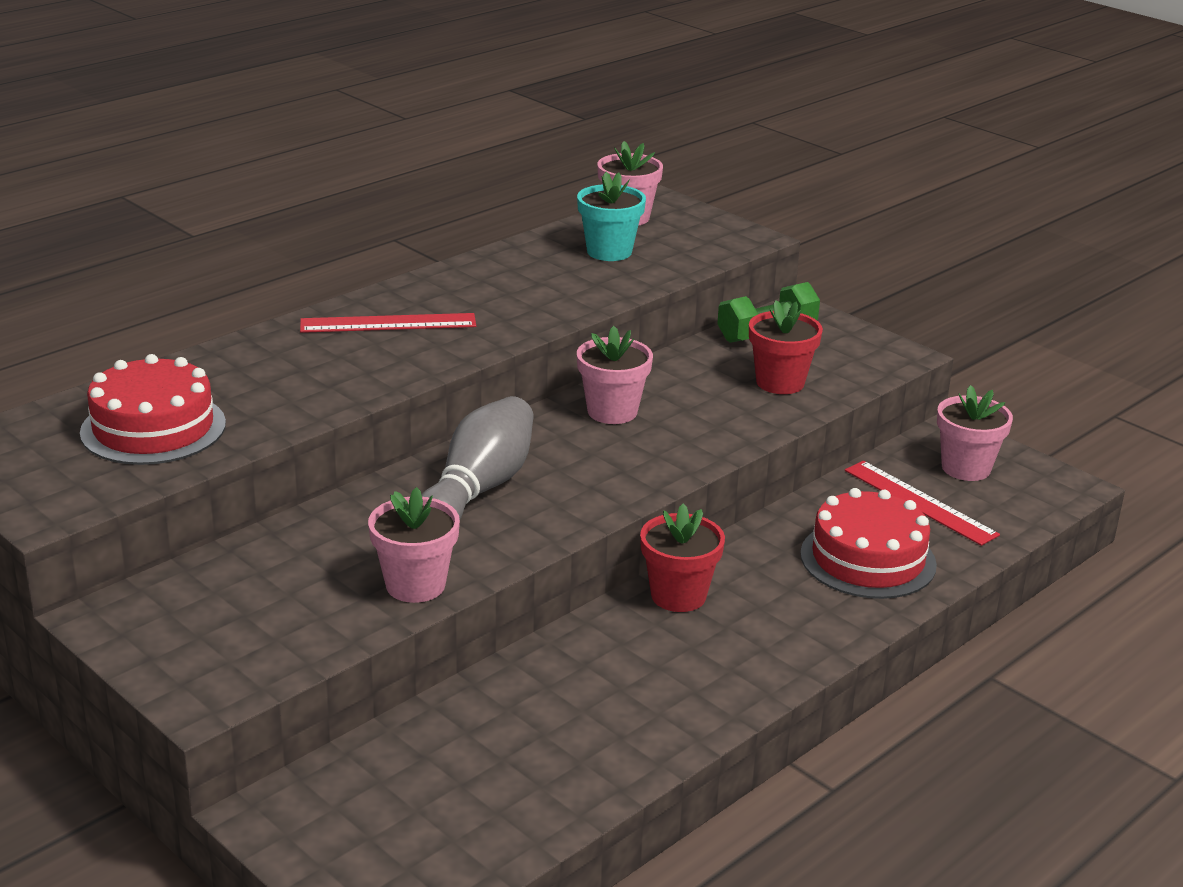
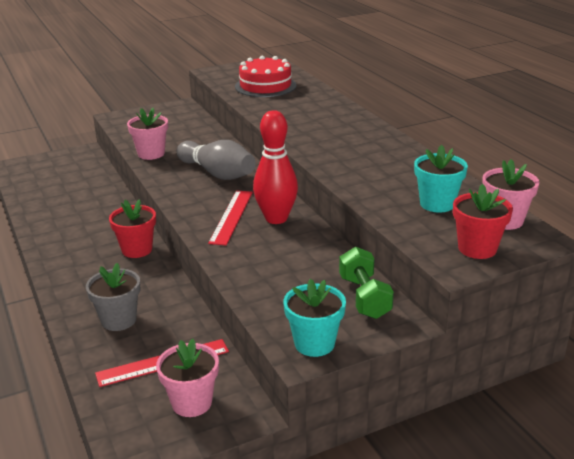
camera: 110 degrees right, 0 degrees up
(388, 323) = (347, 132): red ruler -> red ruler (231, 216)
(612, 411) = (276, 218): pink flower pot -> red bowling pin
(780, 382) = (283, 285): red flower pot -> red flower pot (477, 248)
(868, 559) = (119, 320): red cake -> grey flower pot
(875, 351) = (314, 343): none -> turquoise flower pot

